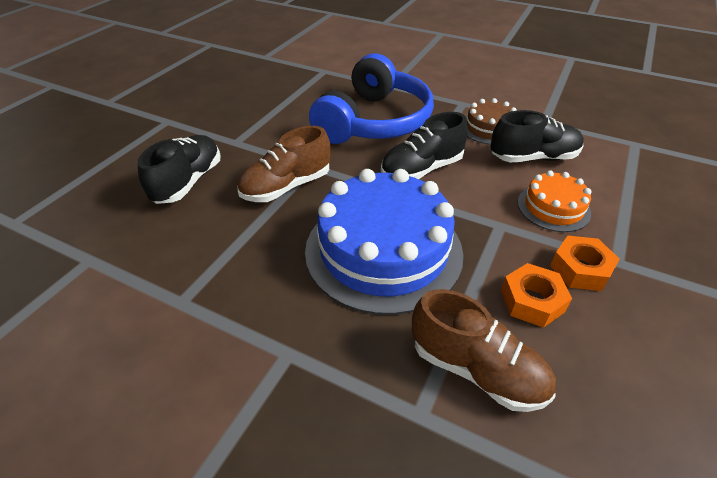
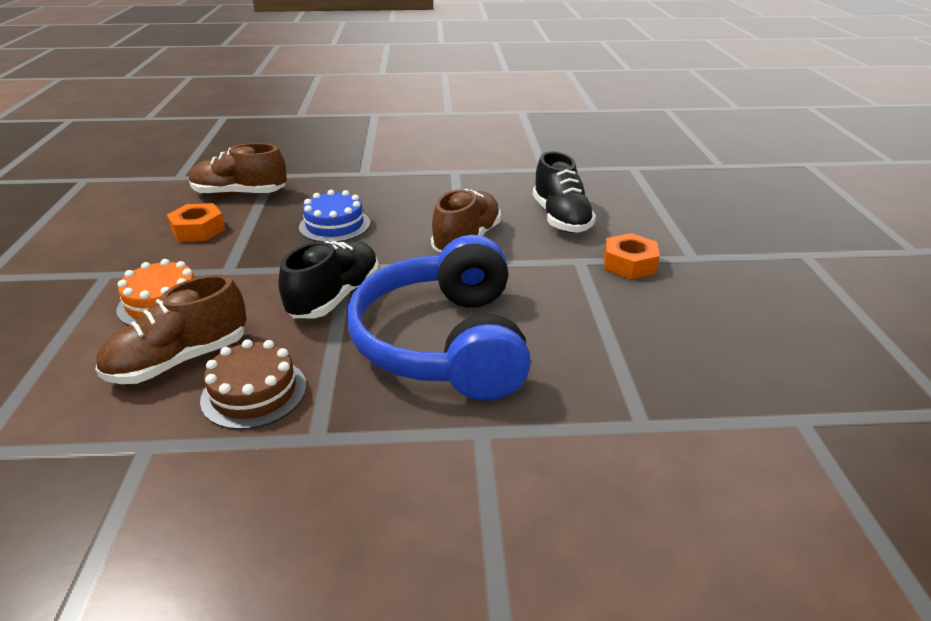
camera: 150 degrees right, 10 degrees down
(383, 250) = (334, 225): blue cake -> blue cake, size x0.49
(533, 158) = (180, 360): black shoe -> brown shoe
(580, 269) = (148, 259): orange nut -> orange nut (629, 264)

